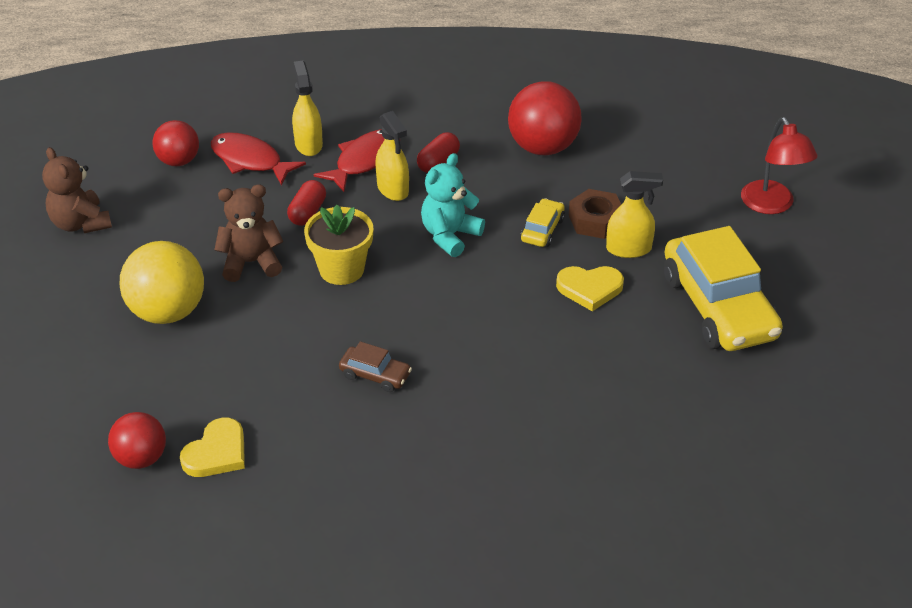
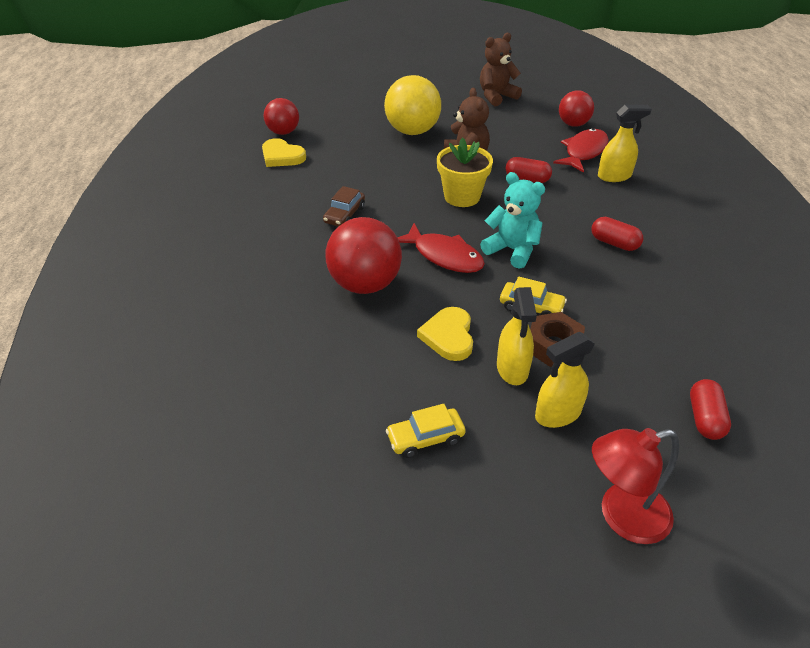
camera: 90 degrees right, 0 degrees up
(364, 161) = (602, 203): red fish -> red fish (444, 256)
(393, 189) = (568, 219): yellow spray bottle -> yellow spray bottle (557, 414)
(543, 147) = (664, 311): red ball -> red ball (365, 284)
(670, 148) = (704, 418): none -> red capsule
(719, 307) = (425, 438): yellow car -> yellow car, size x0.44

